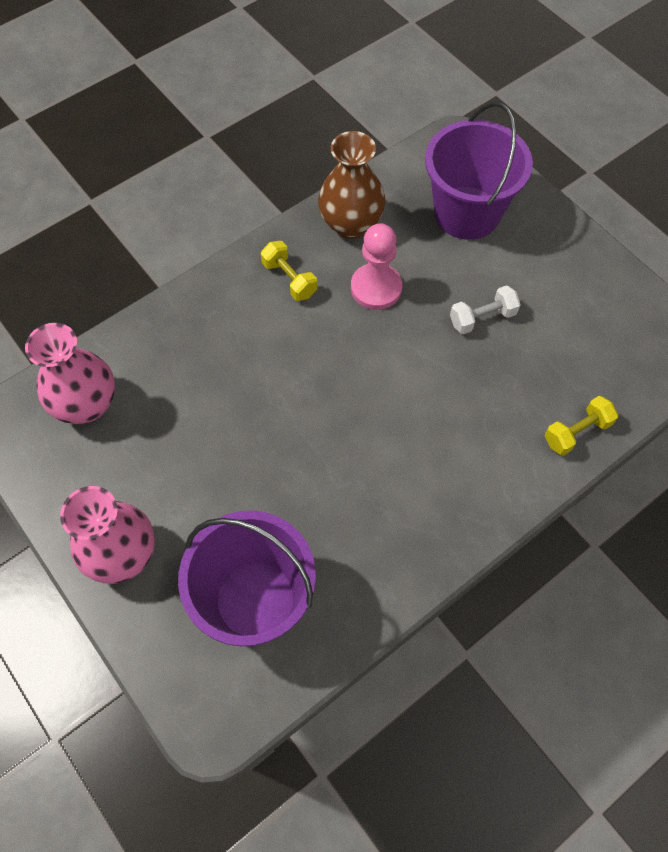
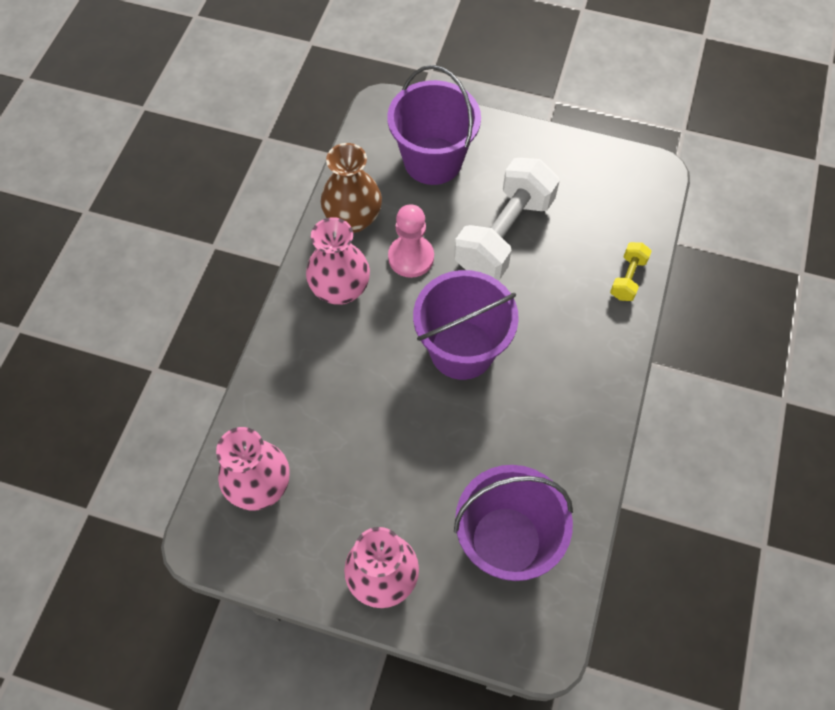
camera: 35 degrees left, 0 degrees up
(289, 279) = (340, 289): yellow dumbbell -> pink vase
(356, 399) = (462, 350): none -> purple bucket
(482, 318) = (504, 234): white dumbbell -> white dumbbell, size x2.19

